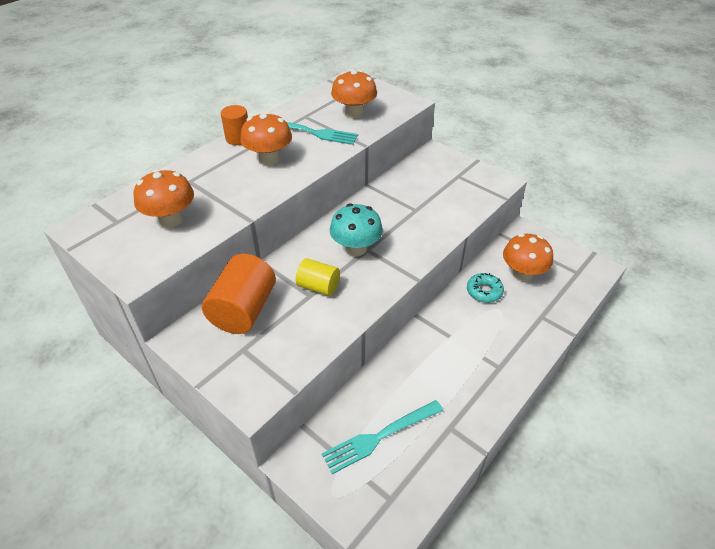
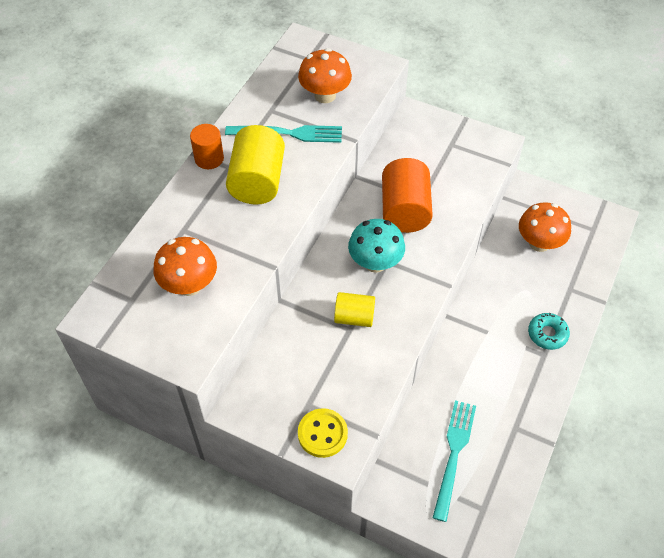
camera: 15 degrees left, 10 degrees up
(243, 310) = (289, 362): orange cylinder -> orange cylinder (405, 210)
(244, 377) = (322, 434): none -> yellow button
(269, 159) = (257, 181): orange mushroom -> yellow cylinder
(379, 437) = (454, 454): turquoise fork -> turquoise fork turned 150 degrees clockwise
(484, 291) = (507, 273): turquoise donut -> turquoise donut (547, 334)

